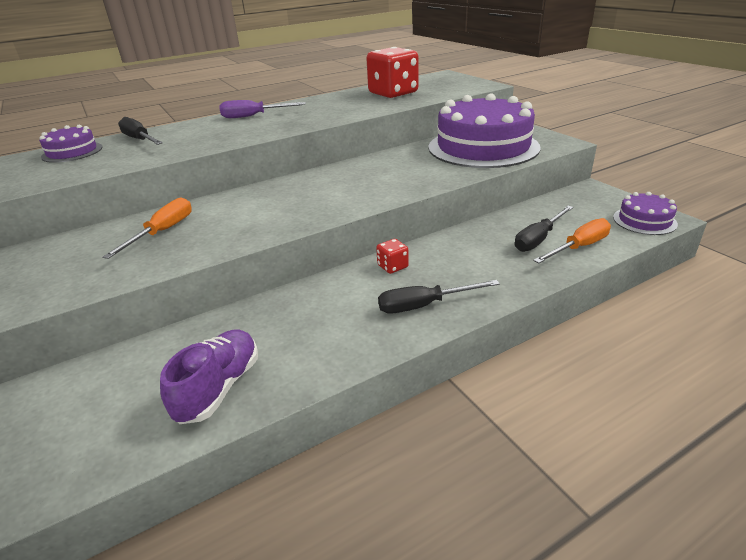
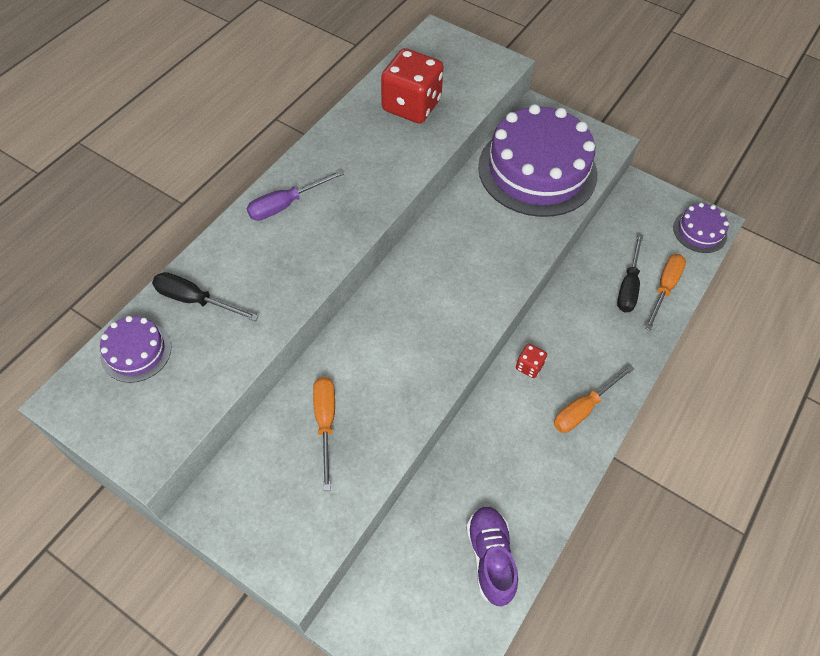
camera: 30 degrees left, 25 degrees up
(424, 305) = (583, 408): black screwdriver -> orange screwdriver

